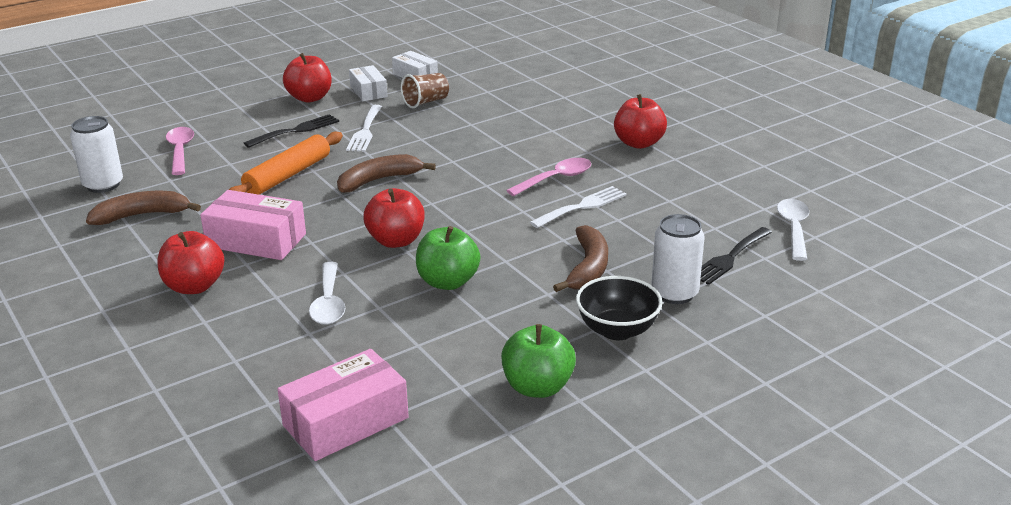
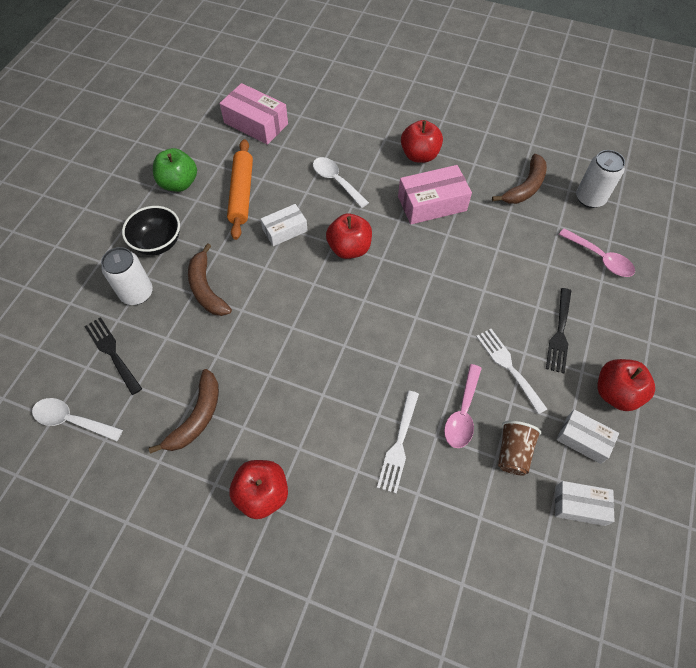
camera: 145 degrees right, 30 degrees up
(288, 175) = (493, 274): orange rolling pin -> orange rolling pin (241, 193)
(346, 422) = (256, 123): pink box -> pink box turned 75 degrees counterclockwise
(379, 180) = (425, 305): brown banana -> brown banana (197, 417)
(448, 282) = (285, 230): green apple -> white box
(556, 179) = (297, 385): pink spoon -> pink spoon (462, 413)
(582, 206) = (252, 357): white fork -> white fork (398, 445)
(730, 258) = (112, 352): black fork -> black fork turned 45 degrees counterclockwise
(793, 229) = (72, 420): white spoon -> white spoon turned 135 degrees clockwise

